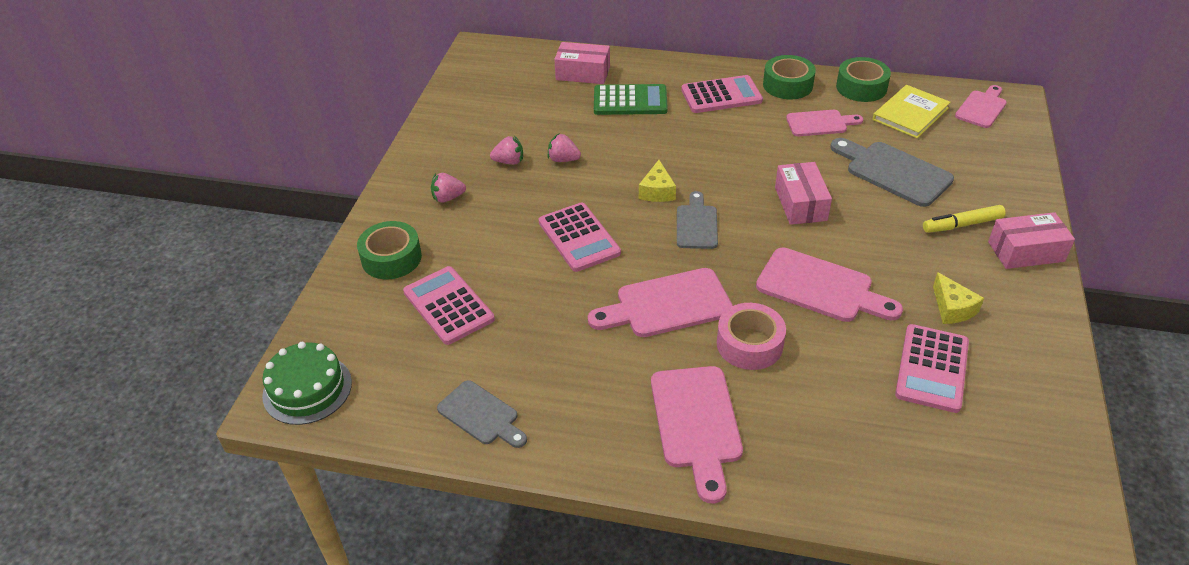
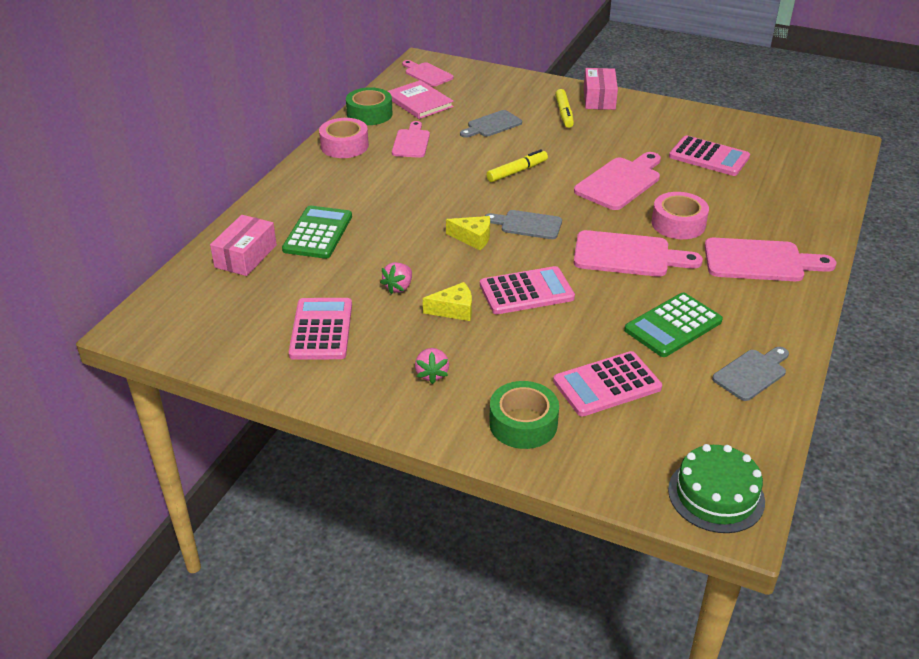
camera: 80 degrees left, 5 degrees down
(509, 162) = (385, 324): pink strawberry -> none
(549, 348) = (673, 326): none -> green calculator
(667, 305) = (628, 255): pink cutting board -> pink cutting board turned 75 degrees counterclockwise
(721, 95) = (340, 181): pink calculator -> pink calculator (321, 329)
(787, 85) = (344, 146): green tape -> pink tape
(800, 204) = (517, 171): pink box -> yellow marker
(893, 172) = (492, 125): grey cutting board -> grey cutting board, size x0.64
(910, 114) = (419, 102): yellow book -> pink book
(952, 308) = (651, 137): yellow cheese -> yellow cheese (454, 310)

